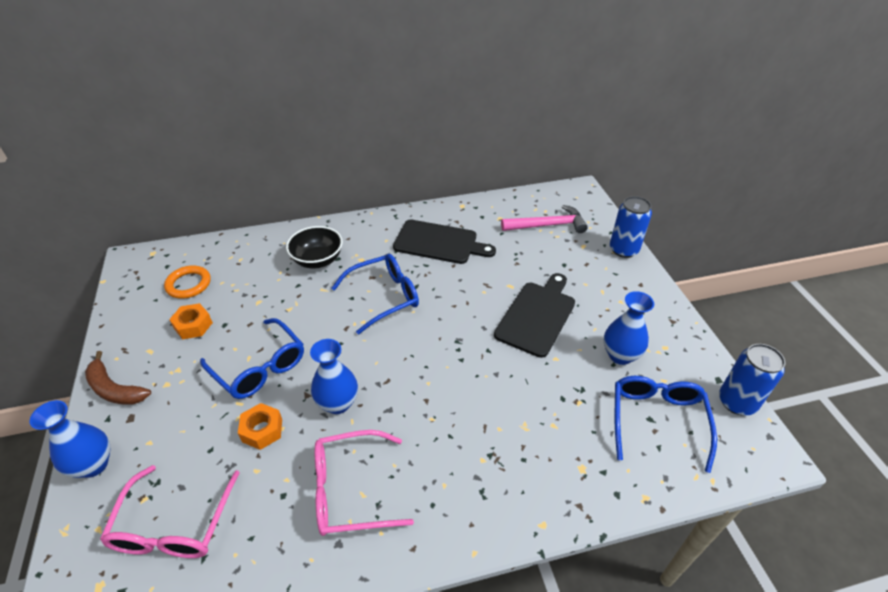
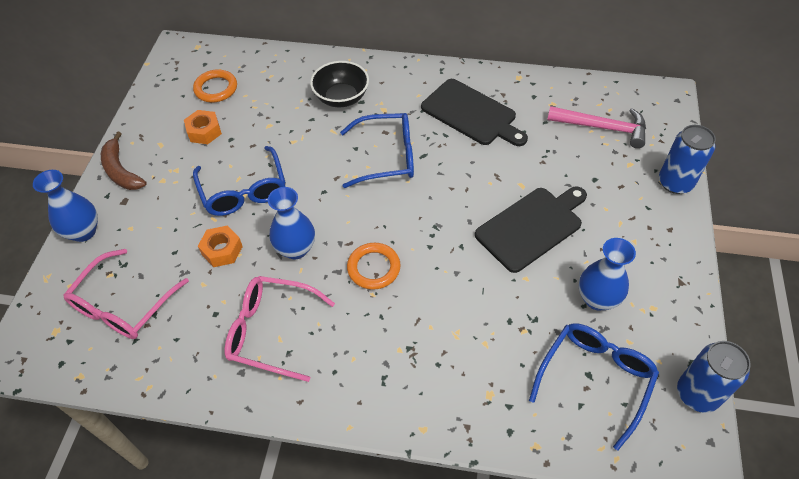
camera: 25 degrees right, 10 degrees up
(421, 395) = (373, 268): none -> orange ring

